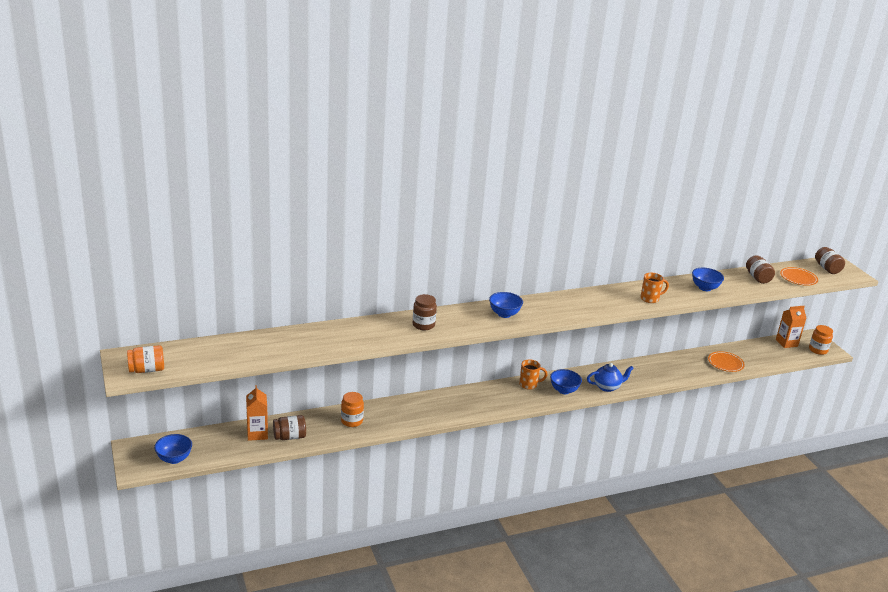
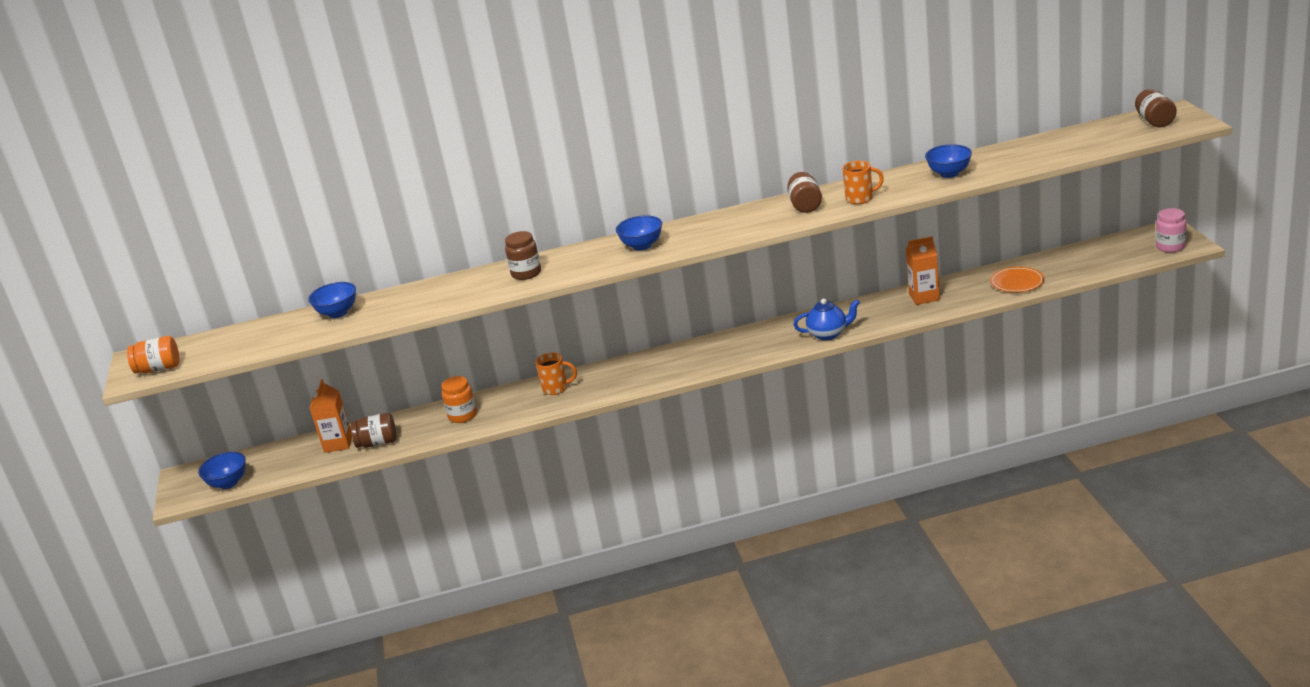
camera: 15 degrees right, 0 degrees up
(529, 385) = (716, 344): orange mug -> orange mug (556, 388)
(564, 390) = (764, 346): blue bowl -> blue bowl (338, 313)
(757, 278) = (1037, 149): brown jar -> brown jar (805, 205)
(786, 343) = (1123, 243): orange carton -> orange carton (924, 297)
(798, 278) = (1102, 141): orange plate -> none
(818, 350) = (1170, 247): orange jar -> pink jar

